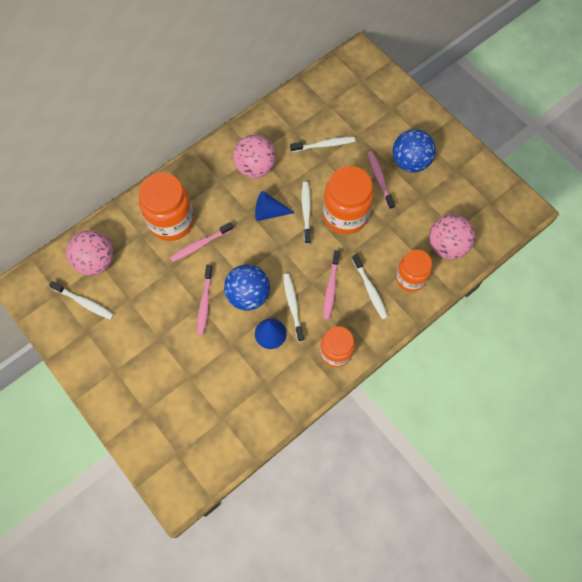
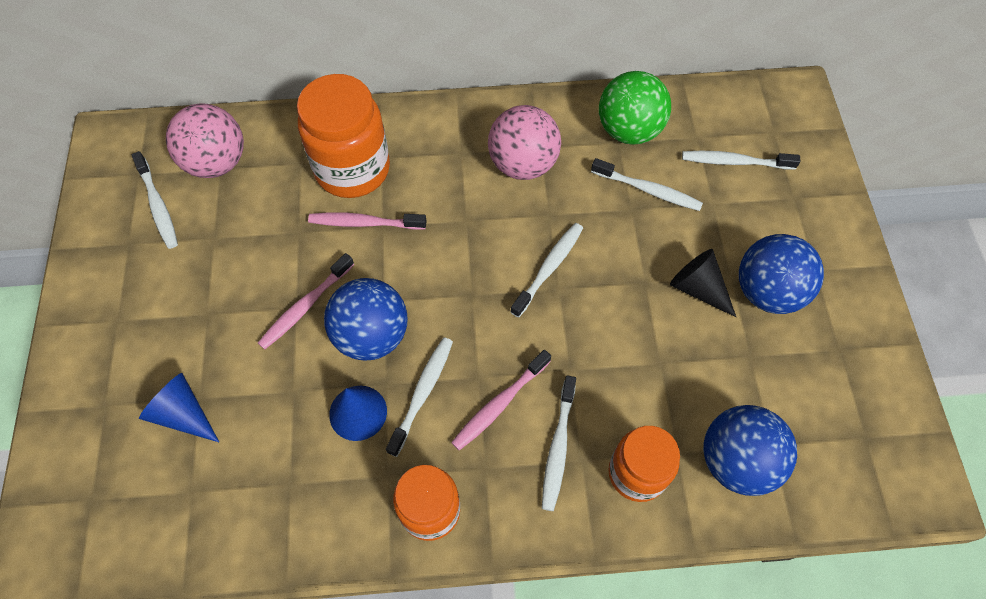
camera: 35 degrees right, 5 degrees down
(269, 212) = (494, 237): blue cone -> blue cone (183, 414)
(293, 119) = (629, 130): none -> green ball
(345, 215) = (604, 309): orange jar -> none
(354, 106) = (735, 162): none -> white toothbrush
(379, 179) = (698, 288): pink toothbrush -> black cone
(447, 246) = (736, 461): pink ball -> blue ball

